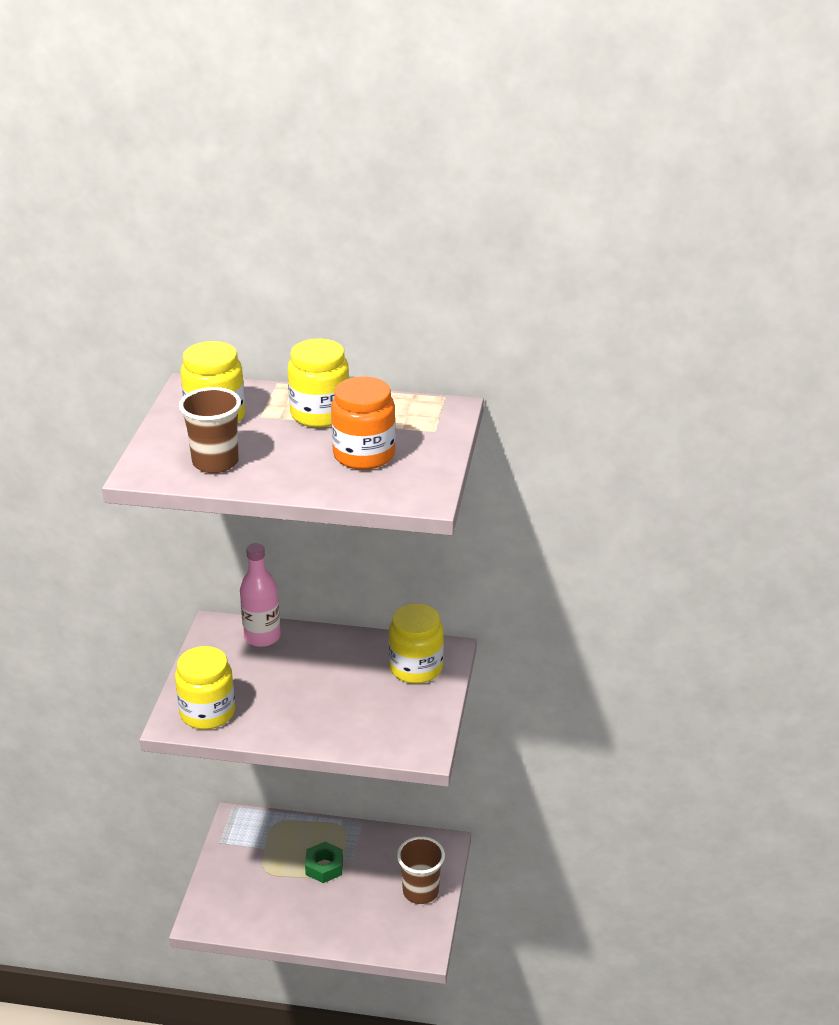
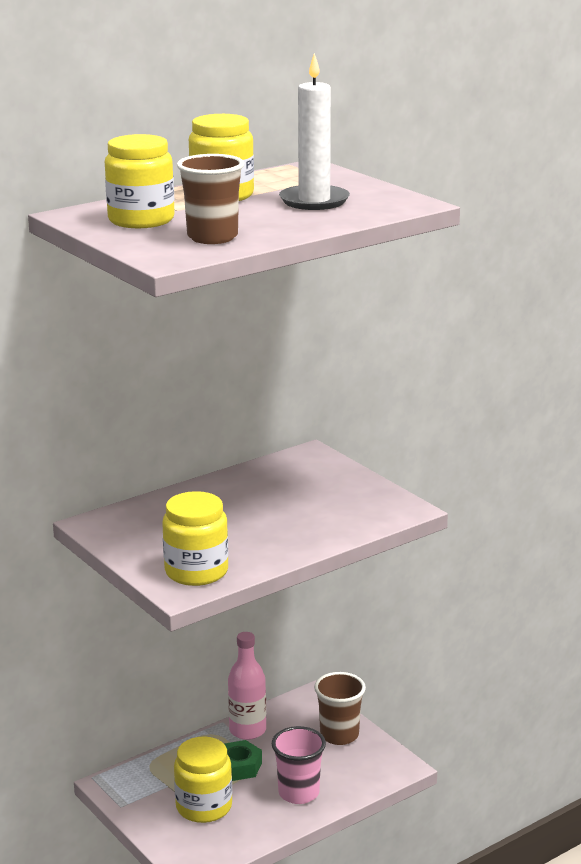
camera: 45 degrees left, 10 degrees down
(262, 637) = (147, 511): pink bottle -> pink bottle (247, 730)
(331, 918) = (298, 793): none -> pink cup
(364, 455) = (314, 201): orange jar -> white candle
(416, 668) = (307, 472): yellow jar -> yellow jar (204, 807)

